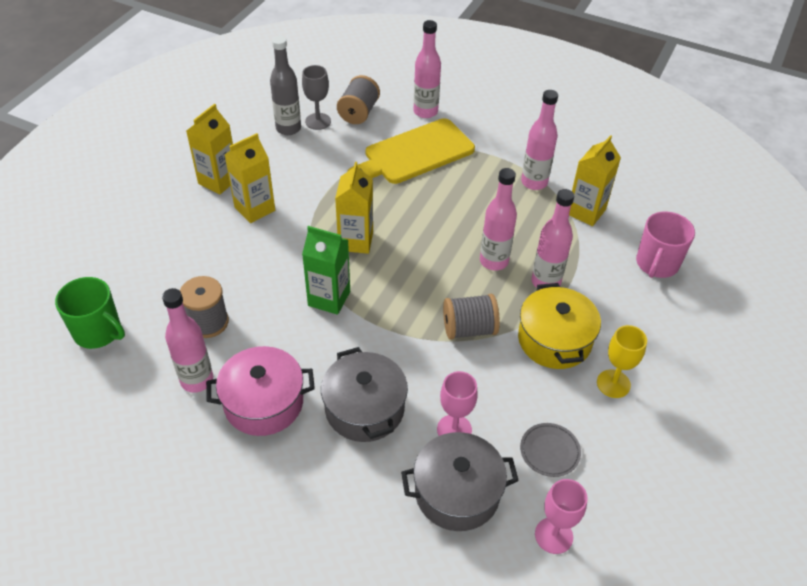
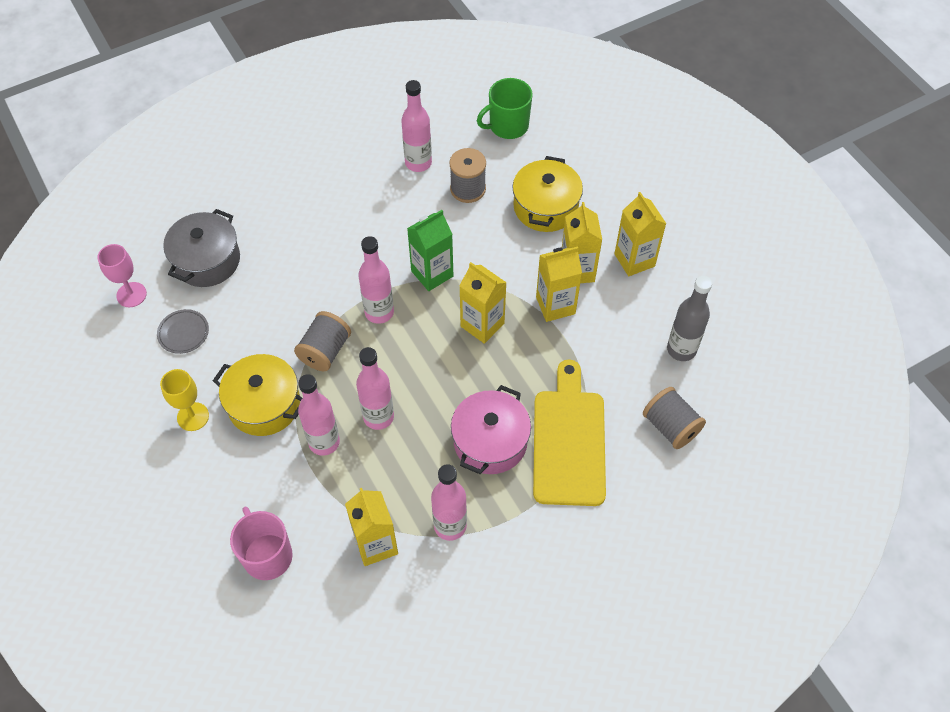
camera: 125 degrees right, 10 degrees up
(195, 257) = (545, 207): none -> yellow pot
(264, 403) = (367, 191): pink pot -> pink pot (490, 441)
(301, 207) = (555, 305): none -> yellow carton
(318, 121) = (678, 381): grey goblet -> none
(364, 408) = (313, 244): grey pot -> none
(425, 112) = (632, 494): pink bottle -> pink bottle (379, 312)
(454, 429) = (251, 287): pink goblet -> none

